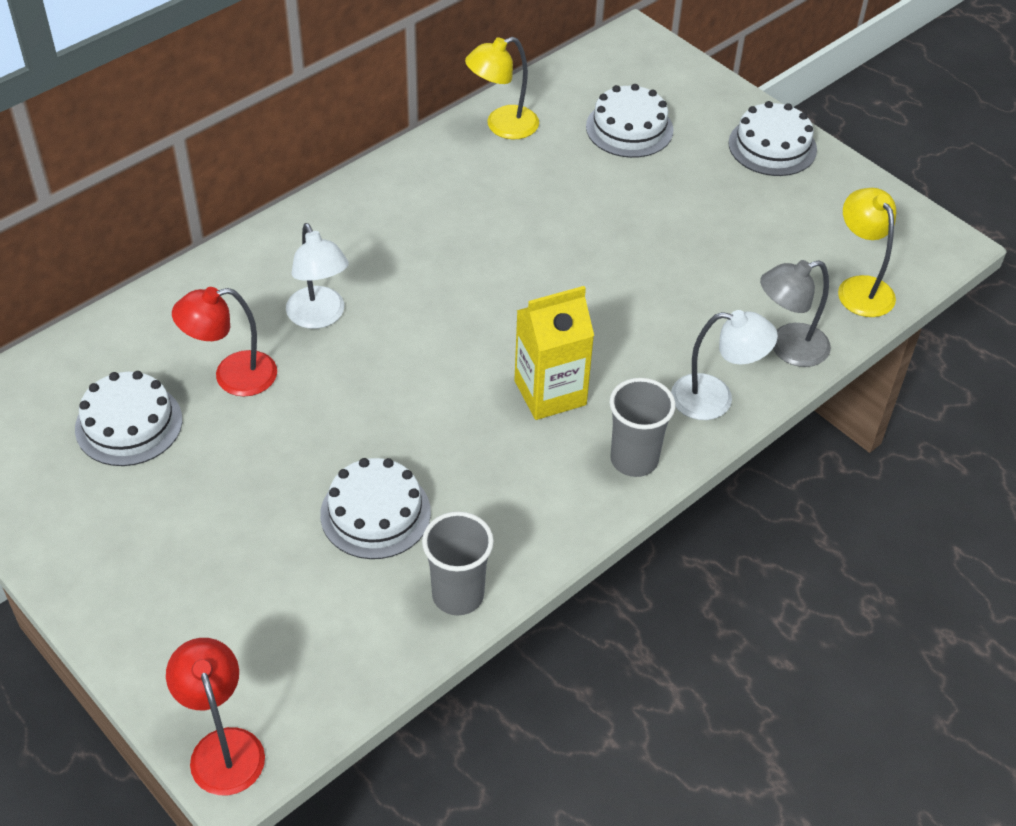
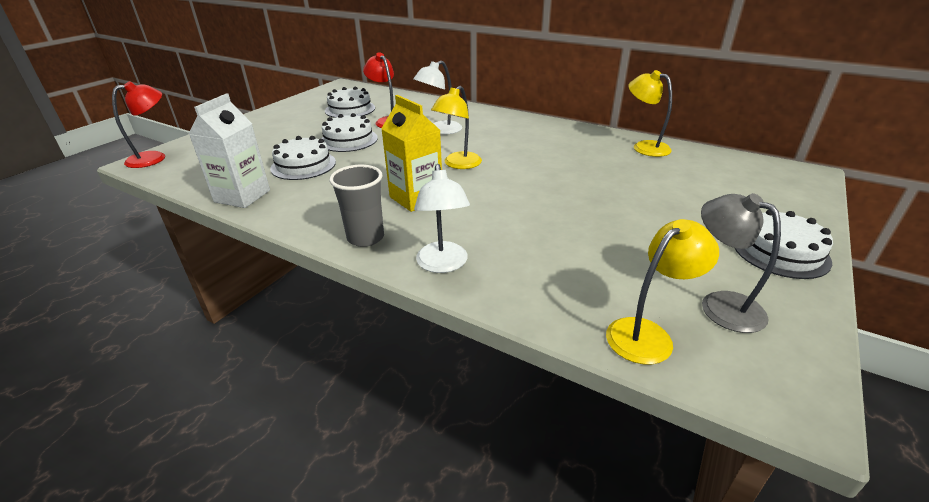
camera: 75 degrees right, 15 degrees down
(458, 595) = (242, 196): grey cup -> white carton
(465, 326) = (458, 164): none -> yellow lamp
(629, 128) = (704, 186): white cake -> white cake (348, 140)
(788, 348) = (526, 296): grey lamp -> grey lamp (720, 304)

